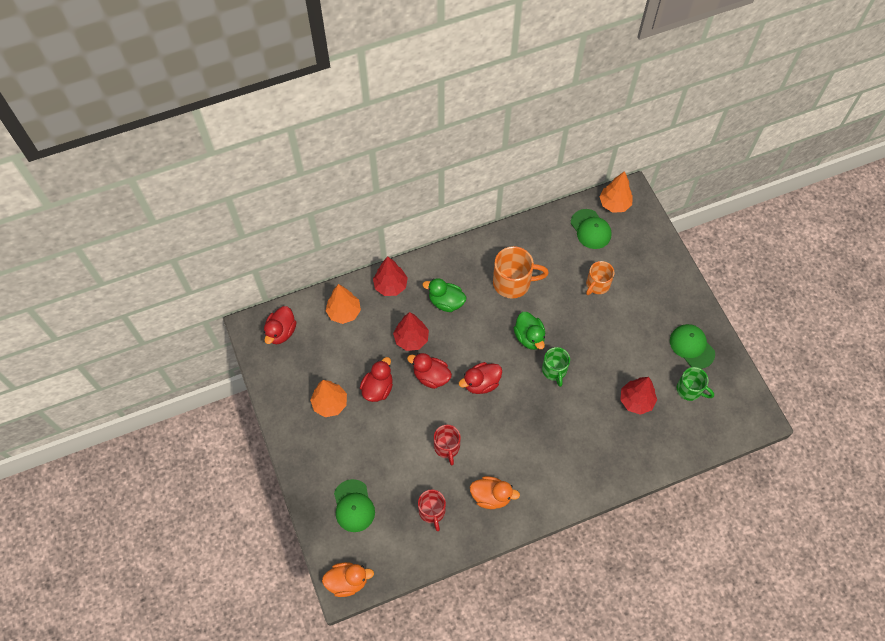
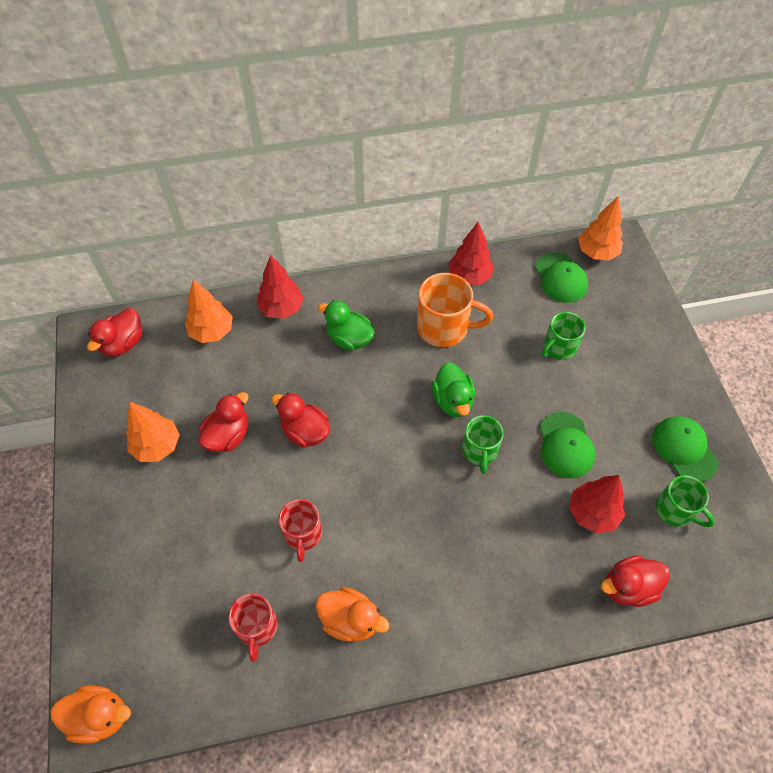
camera: 10 degrees right, 5 degrees down
(353, 506) = (145, 598): green cap -> green cap (566, 445)
(411, 339) = (291, 378): red tree -> red tree (469, 276)
(481, 383) = (372, 452): red duck -> red duck (628, 587)
(597, 285) = (559, 347): orange mug -> green mug

